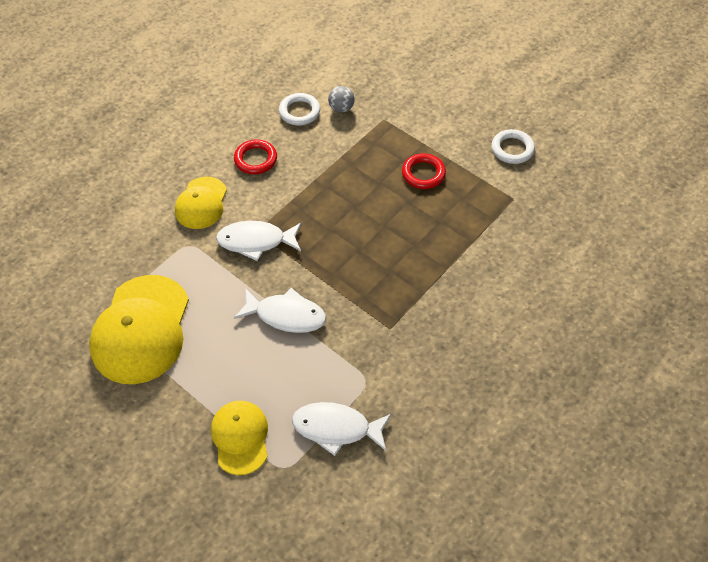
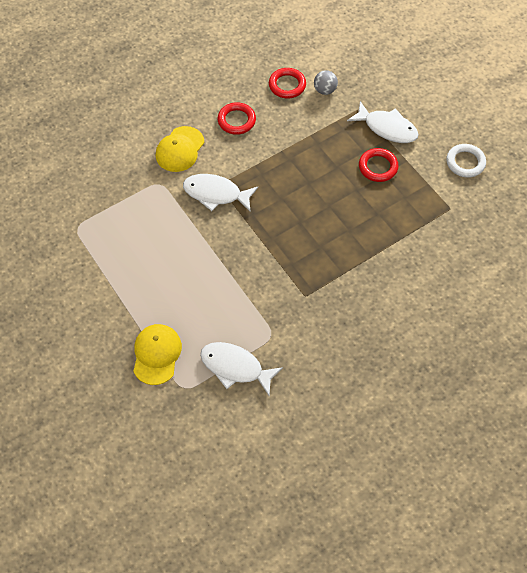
camera: 15 degrees right, 5 degrees up
(141, 329) = (102, 246): yellow cap -> none
(286, 315) = (222, 263): white fish -> white fish (387, 128)
(299, 112) = (287, 85): white ring -> red ring

